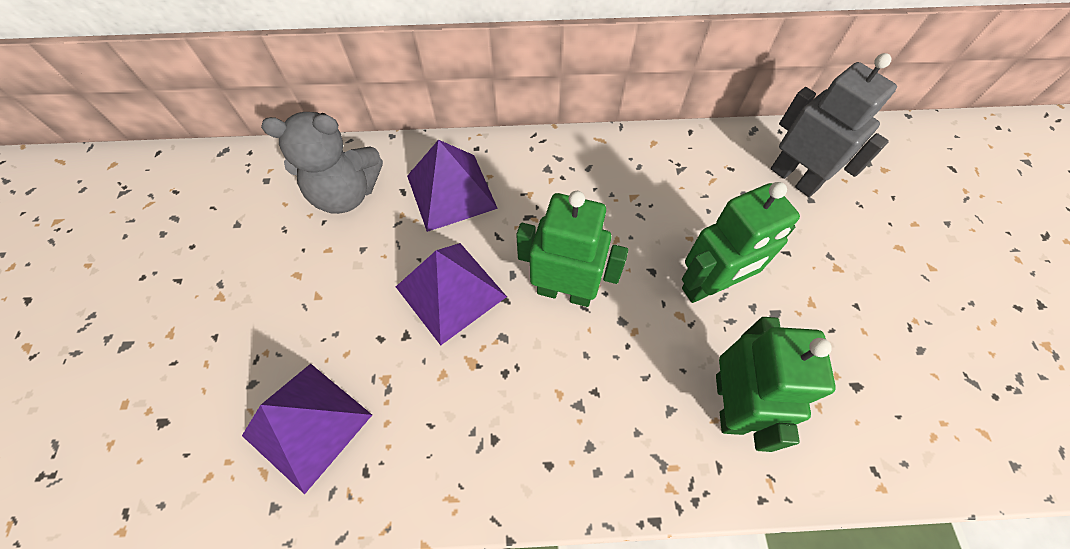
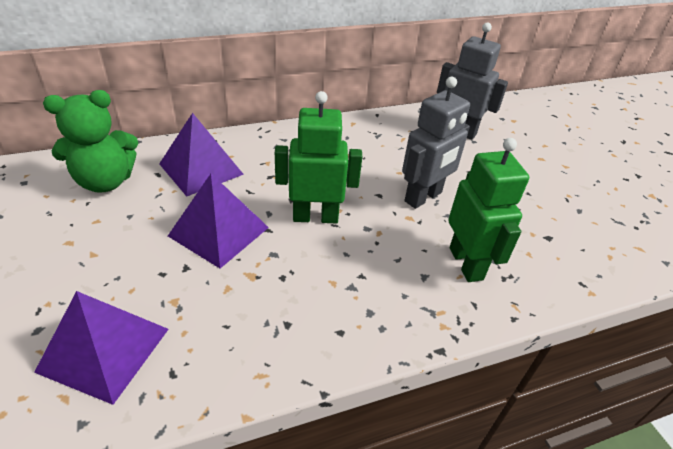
camera: 20 degrees left, 20 degrees down
(346, 194) = (105, 181): grey teddy bear -> green teddy bear
(708, 286) = (423, 197): green robot -> grey robot

